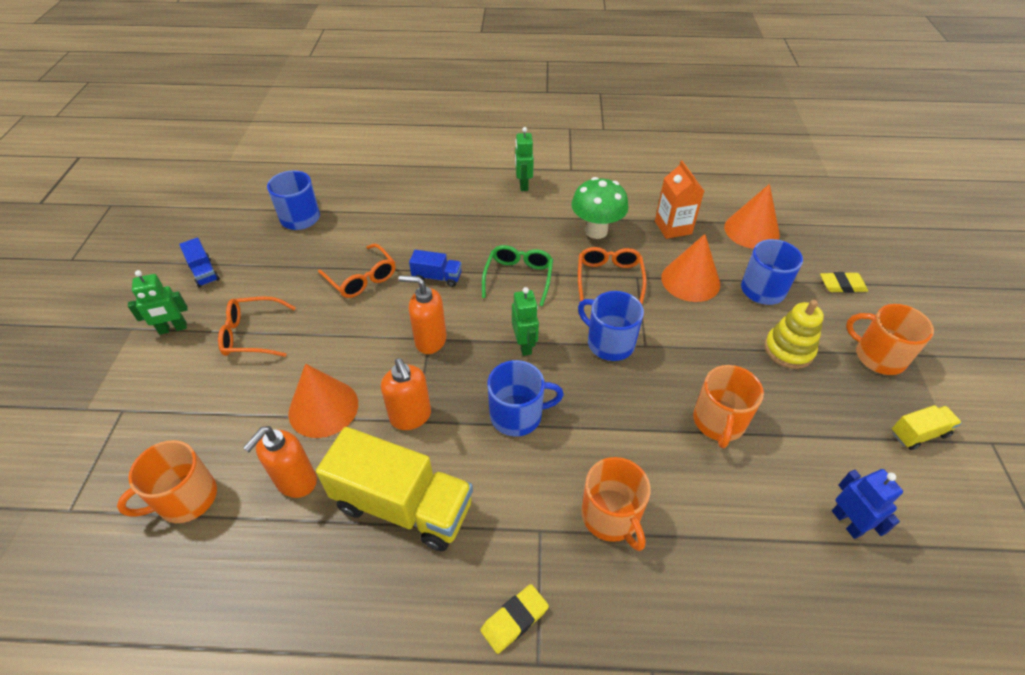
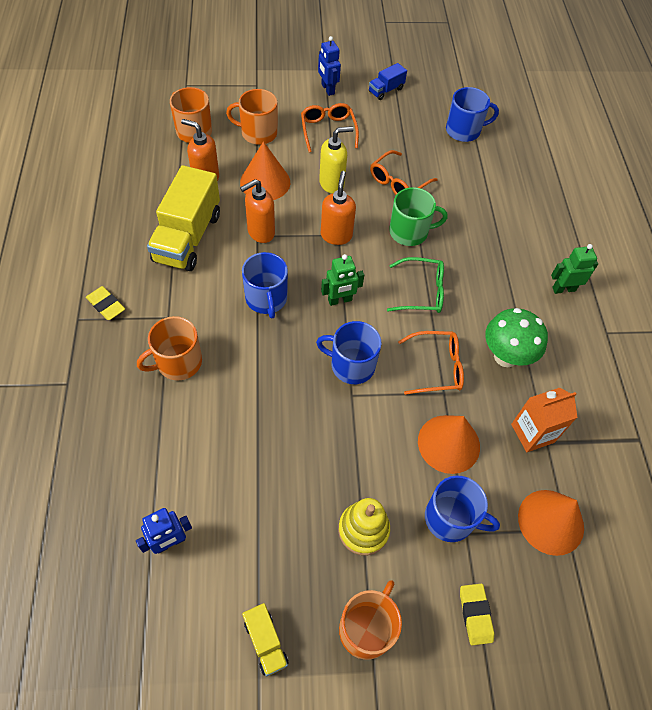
camera: 80 degrees right, 10 degrees up
(173, 329) = (327, 89): green robot -> blue robot
(346, 338) = (332, 183): none -> yellow soap dispenser
(437, 277) = (410, 232): blue truck -> green mug
(609, 342) = (351, 365): blue mug -> blue mug turned 105 degrees counterclockwise
(718, 422) = (268, 450): orange mug -> orange mug (258, 133)

